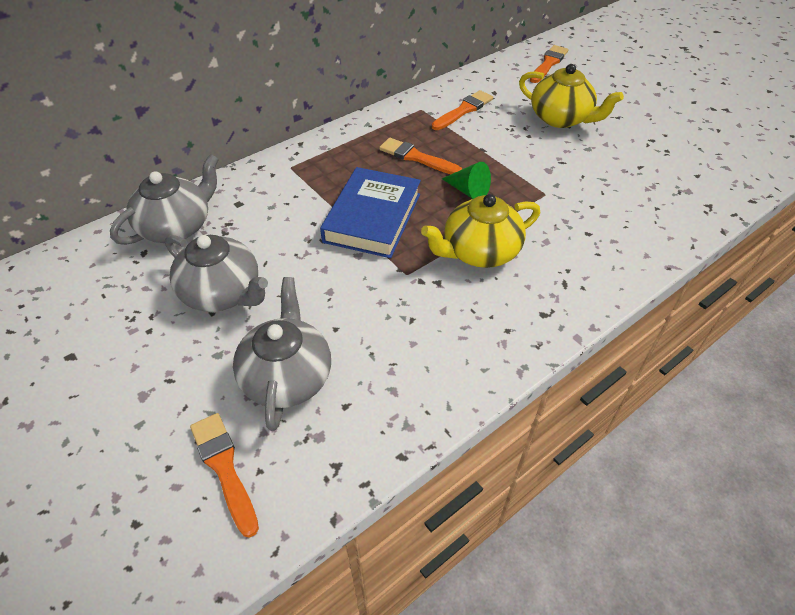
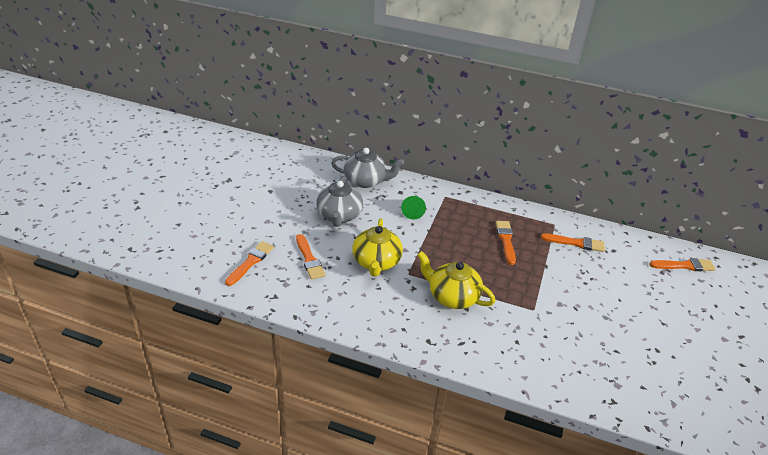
camera: 55 degrees right, 10 degrees down
(287, 376) = (309, 259): grey teapot -> orange brush
(372, 217) = (437, 243): blue book -> none
(468, 191) = (499, 273): green cone -> green cone (413, 212)
(561, 118) = (624, 293): yellow teapot -> yellow teapot (376, 262)

